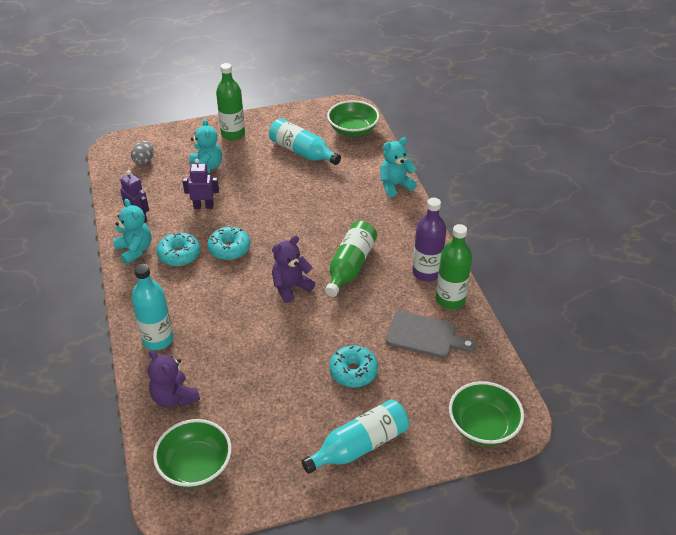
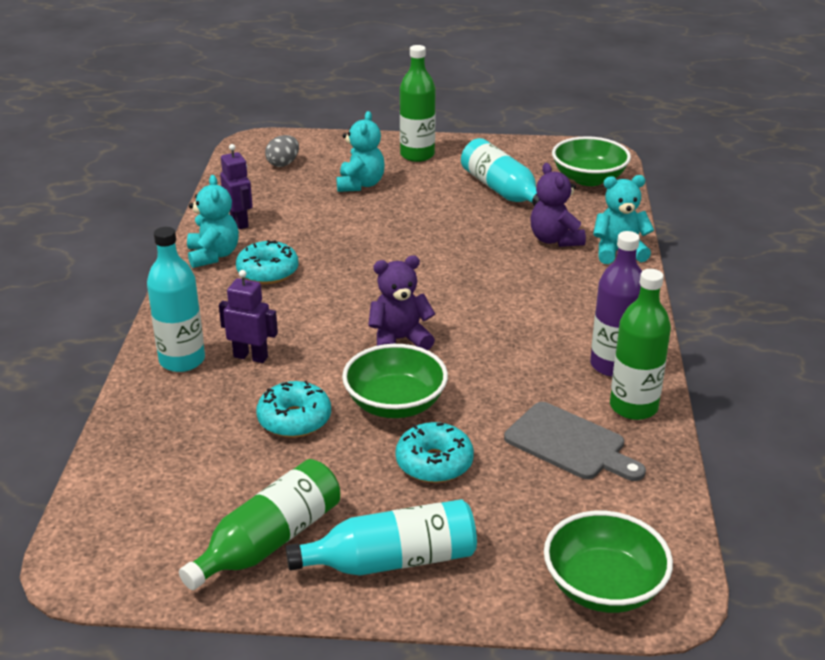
camera: 20 degrees right, 10 degrees down
(174, 397) = (163, 432): purple teddy bear -> purple teddy bear (555, 240)
(195, 466) = (141, 522): green bowl -> green bowl (395, 404)
(203, 206) = (332, 225): purple robot -> purple robot (251, 357)
(229, 249) = (339, 279): turquoise donut -> turquoise donut (294, 419)
(350, 266) = (500, 333): green bottle -> green bottle (269, 541)

